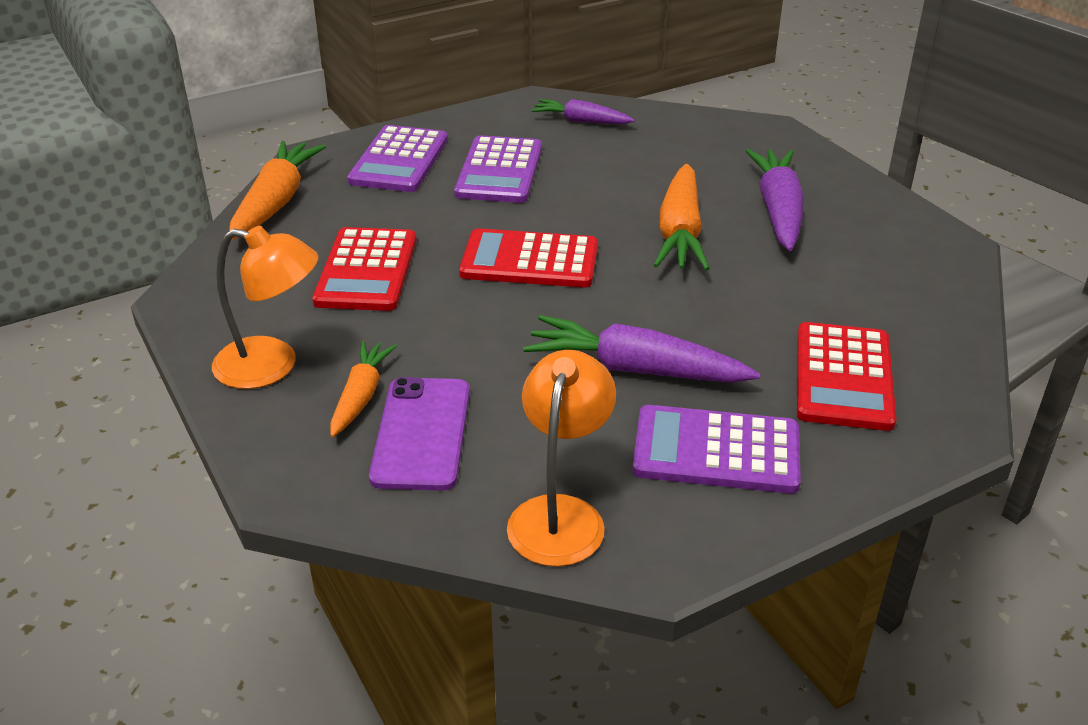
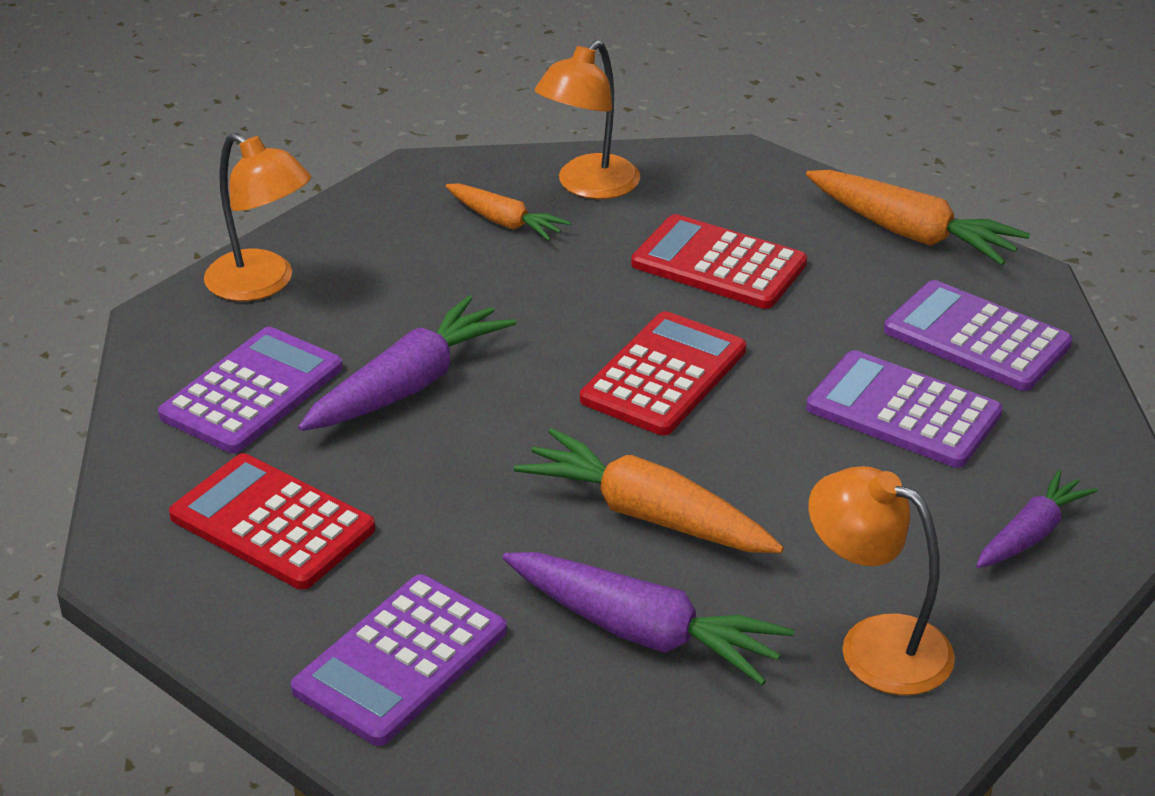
camera: 115 degrees right, 0 degrees up
(421, 433) = (425, 241): purple phone -> none
(712, 147) = (875, 644): none -> orange lamp
(893, 281) = (401, 660): none -> purple calculator

